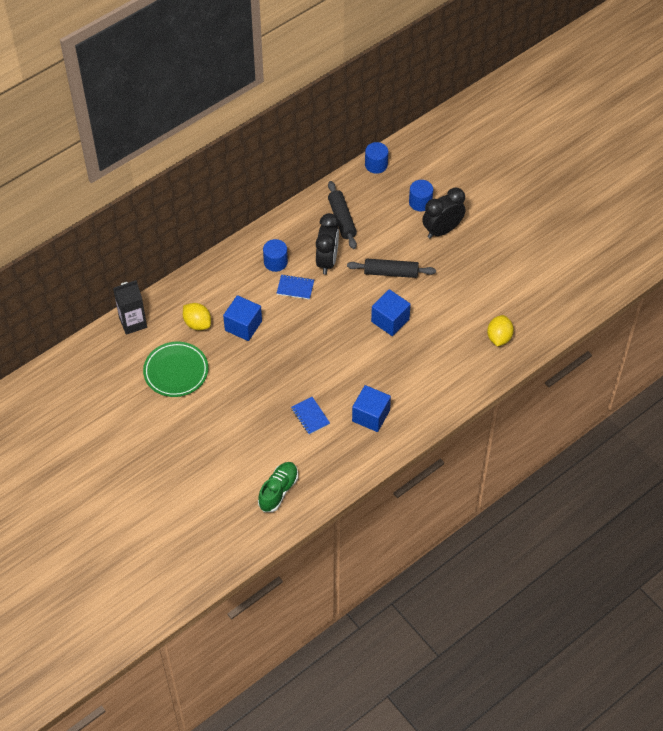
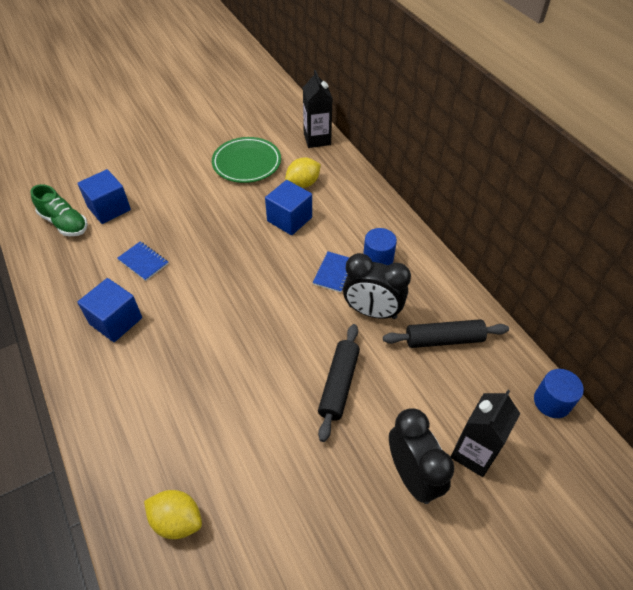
camera: 100 degrees right, 5 degrees down
(310, 416) = (143, 262): blue notebook -> blue notebook turned 60 degrees clockwise
(390, 320) = (255, 368): blue cube -> blue cube (109, 208)
(420, 202) = (473, 453): blue cylinder -> black carton

